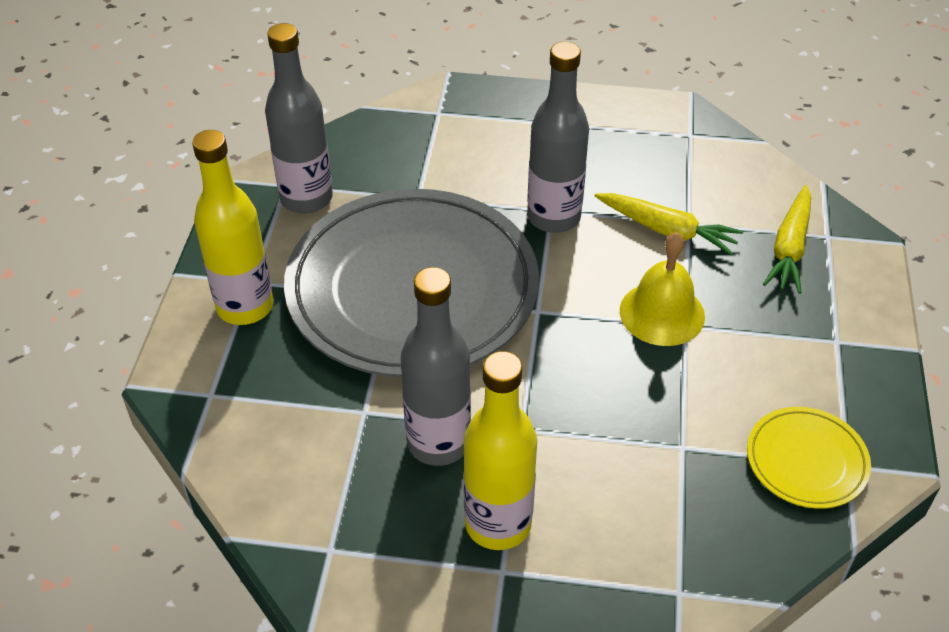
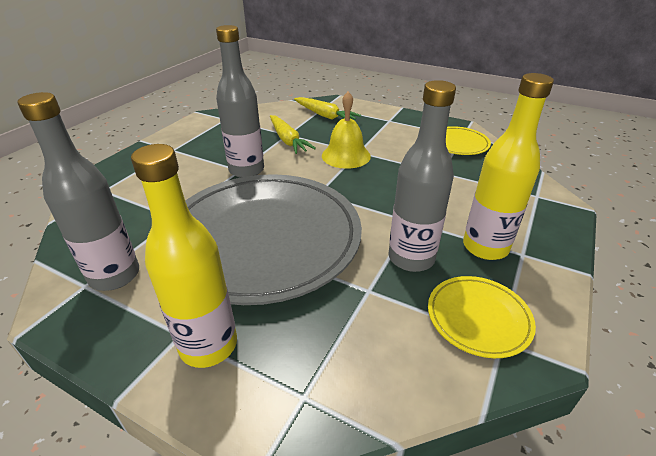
camera: 70 degrees left, 10 degrees down
(356, 524) = (478, 318): none -> yellow plate
(667, 230) = (288, 140): yellow carrot -> yellow carrot turned 105 degrees clockwise

